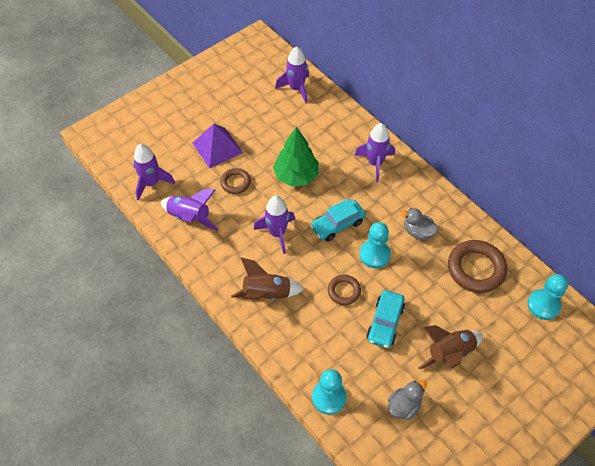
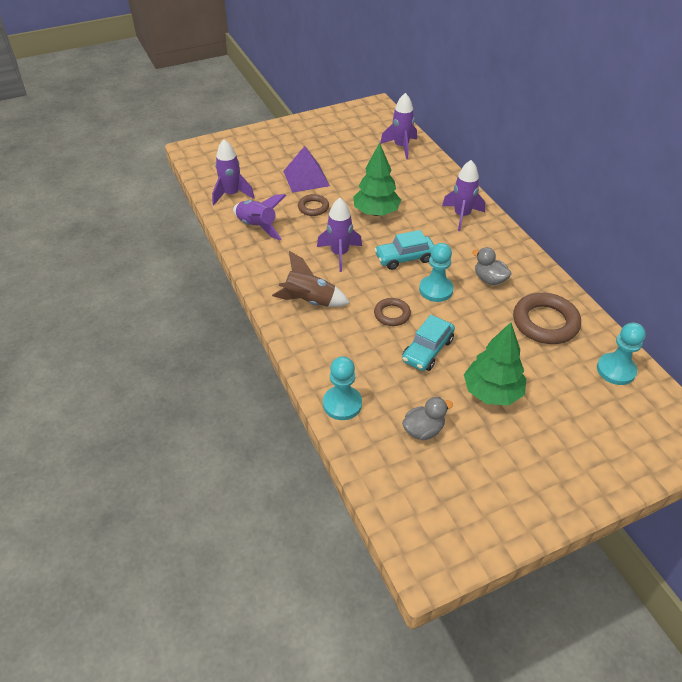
camera: 15 degrees right, 10 degrees down
(449, 353) = (492, 392): brown rocket -> green tree

